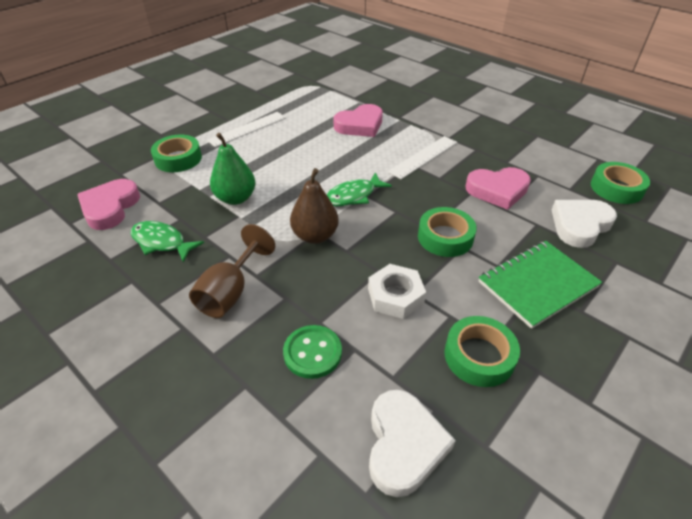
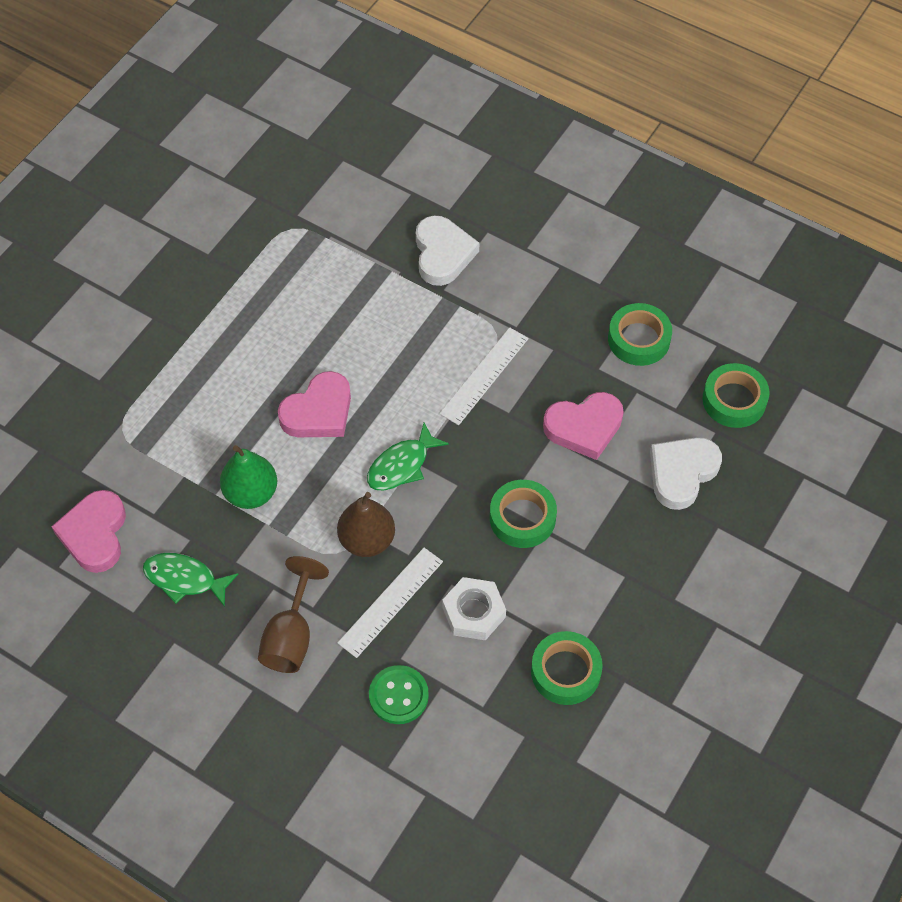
camera: 10 degrees left, 15 degrees up
(178, 159) = (146, 430): green tape -> green tape (639, 339)
(247, 129) = (224, 351): white ruler -> white ruler (390, 602)
(360, 125) = (386, 319): pink heart -> pink heart (318, 411)
(404, 445) = (500, 773): white heart -> white heart (443, 254)
(537, 284) = (627, 572): green notebook -> none

